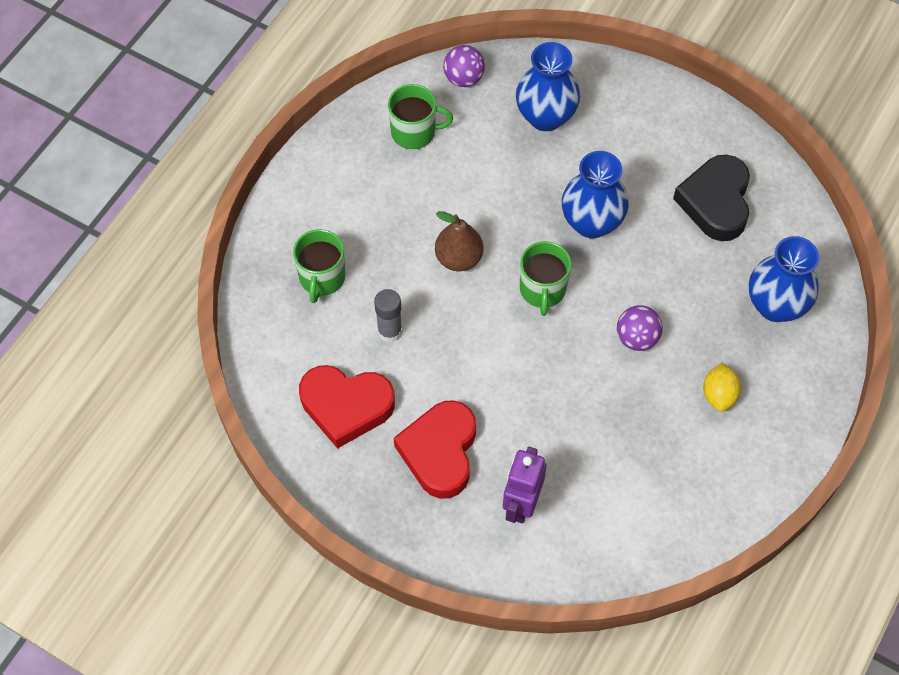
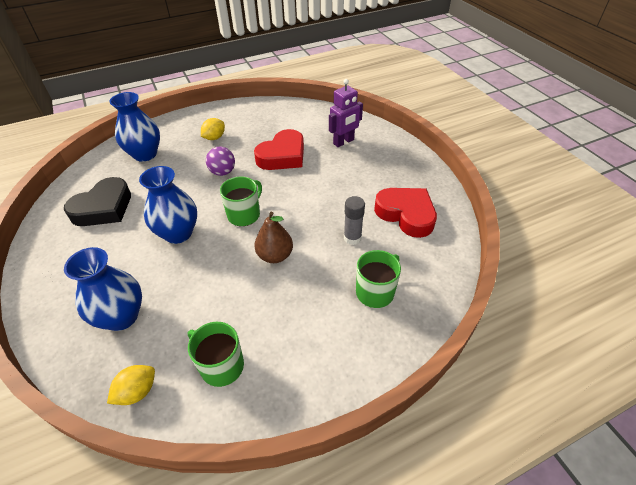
camera: 145 degrees left, 15 degrees down
(440, 452) = (367, 174): red heart -> red heart (282, 156)
(463, 78) = (137, 391): purple ball -> yellow lemon

